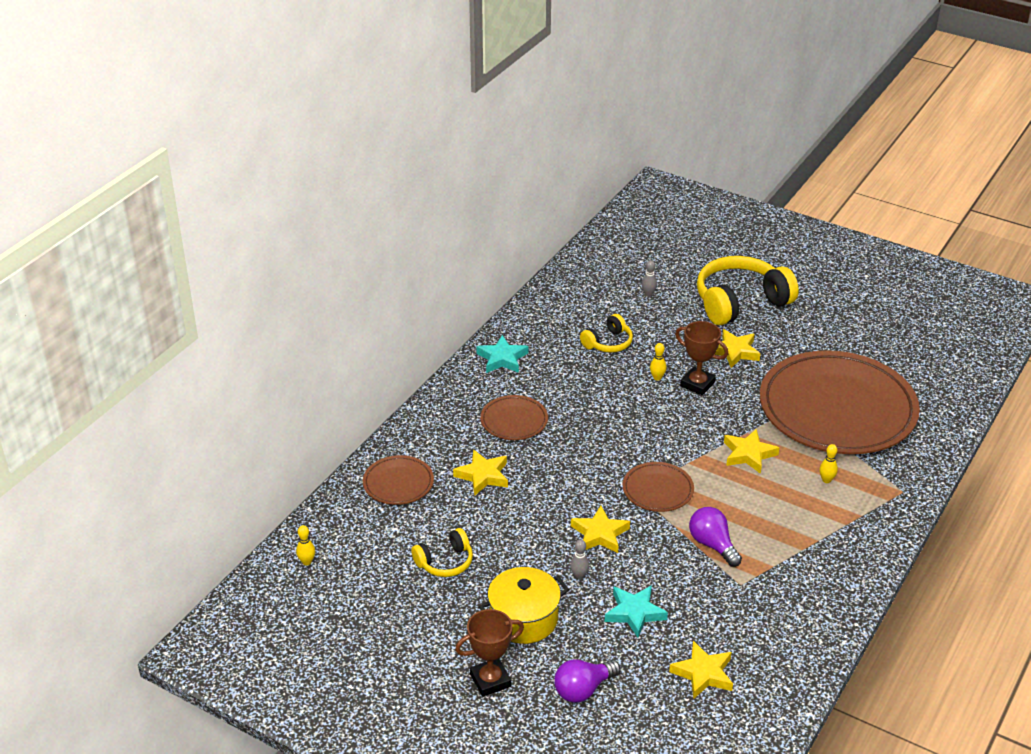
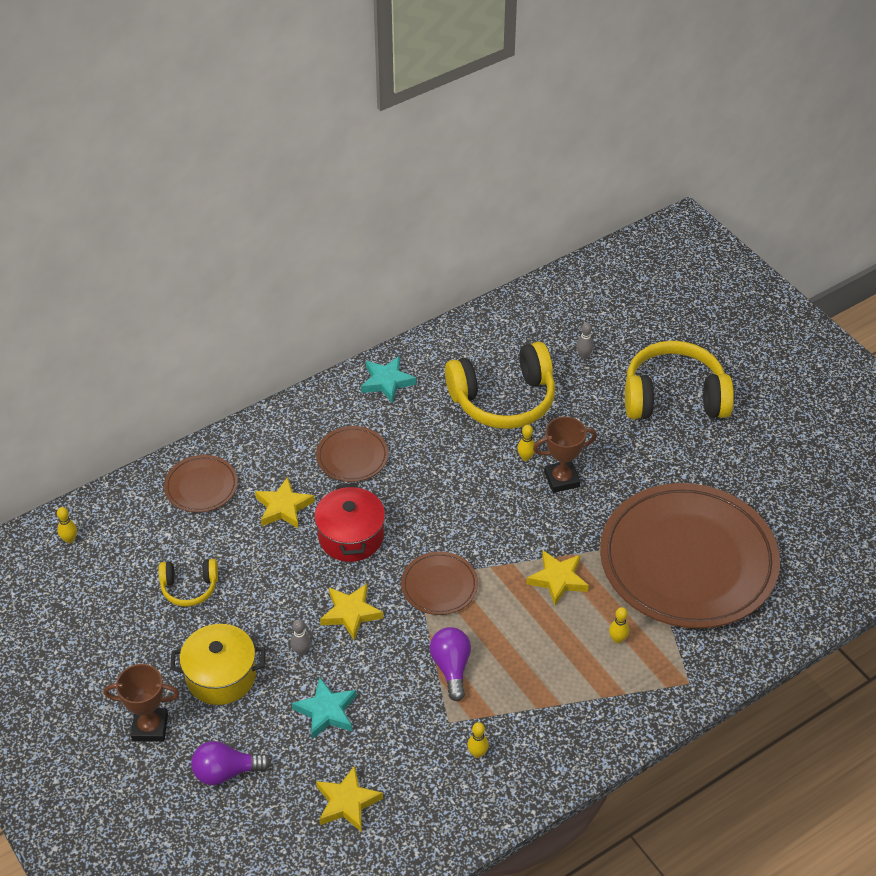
camera: 25 degrees right, 10 degrees up
(557, 478) = (351, 536): none -> red pot
(608, 343) = (503, 399): yellow headphones -> yellow headphones, size x1.97
(697, 384) = (561, 479): brown trophy -> brown trophy turned 75 degrees counterclockwise
(734, 351) = (627, 454): yellow star -> none
(781, 598) = (477, 753): none -> yellow bowling pin

